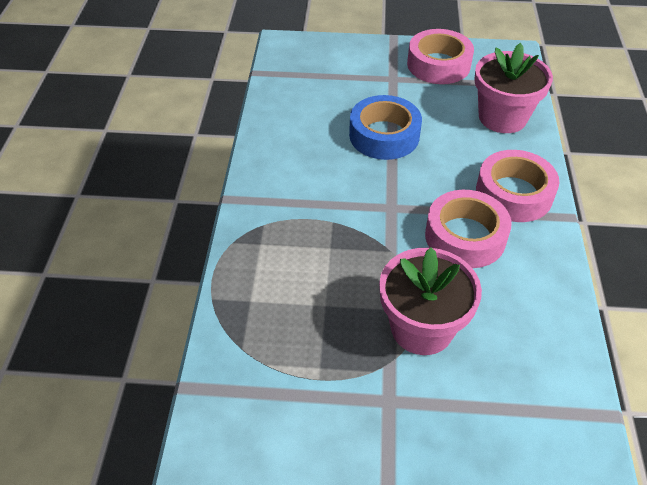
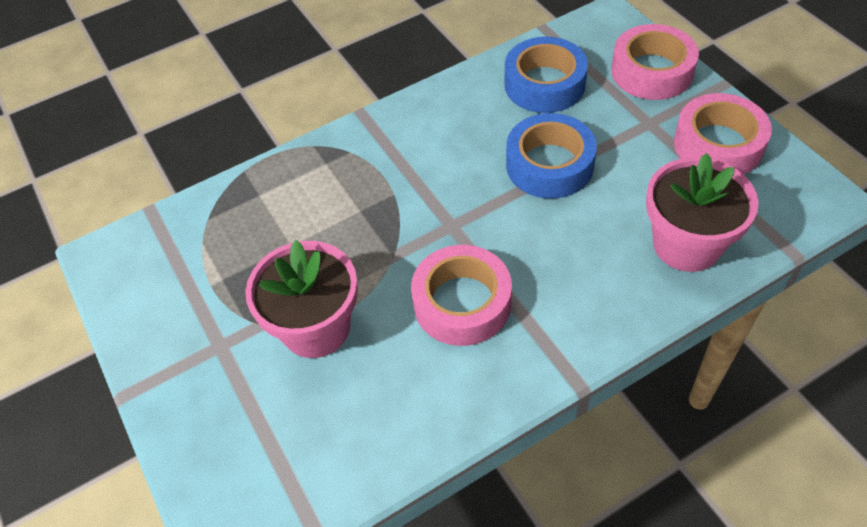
camera: 60 degrees right, 5 degrees up
(310, 100) = (544, 84): none -> blue tape
(514, 194) = (565, 314): pink tape -> pink tape (652, 71)

